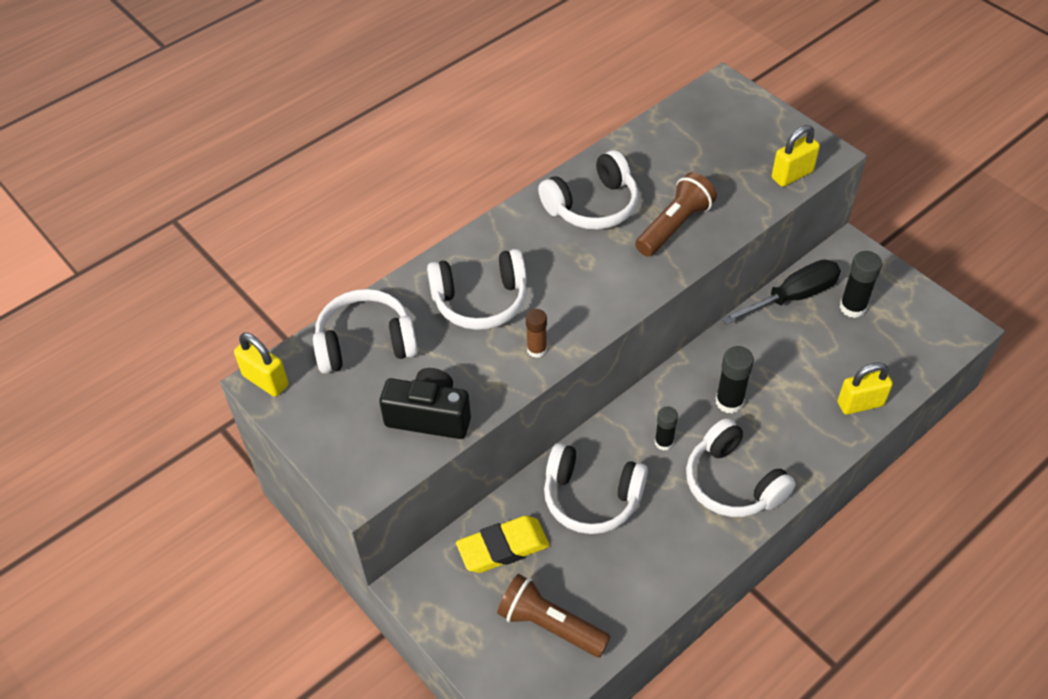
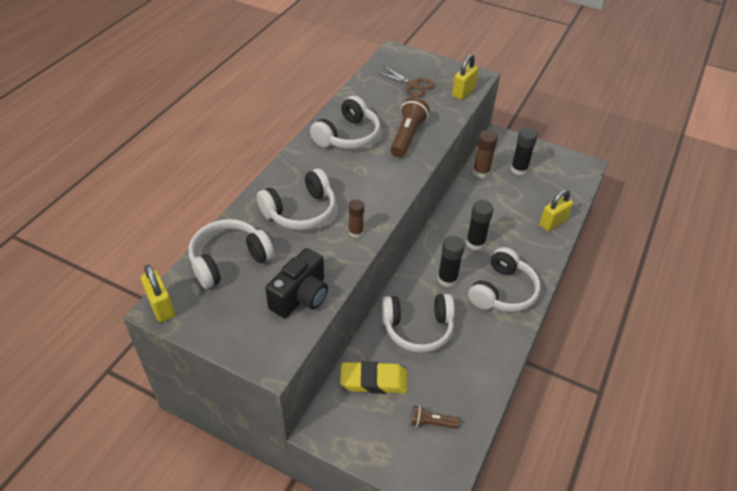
camera: 25 degrees left, 5 degrees down
(265, 380) = (161, 307): yellow padlock -> yellow padlock turned 45 degrees clockwise
(429, 416) = (301, 296): black camera -> black camera turned 135 degrees clockwise
(503, 548) = (374, 381): yellow eraser -> yellow eraser turned 45 degrees clockwise
(550, 625) = (431, 423): brown flashlight -> brown flashlight, size x0.57
(664, 442) = (447, 279): black glue stick -> black glue stick, size x1.51
(722, 146) = (412, 85): none -> brown scissors
(732, 482) = (503, 291): white headphones -> white headphones turned 90 degrees counterclockwise
(792, 297) = (481, 172): black screwdriver -> brown glue stick

